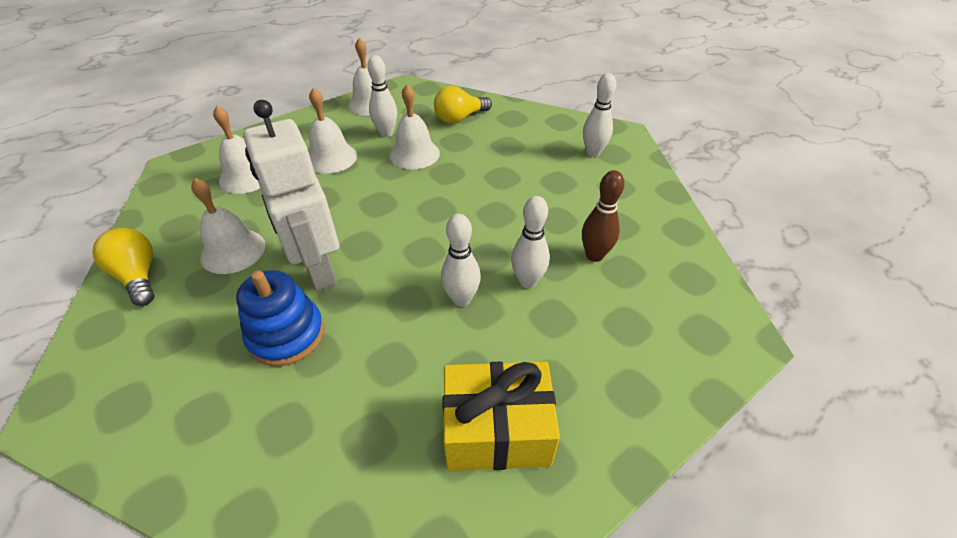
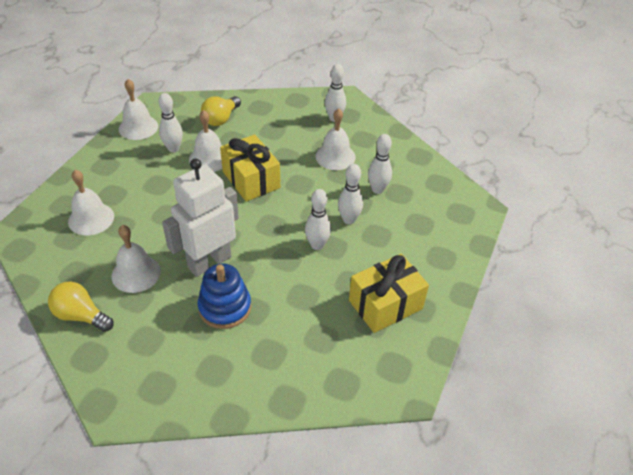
camera: 30 degrees left, 0 degrees up
(318, 269) = (209, 262): white robot -> white robot turned 105 degrees clockwise
(331, 158) = (146, 182): white bell -> white bell (335, 156)
(442, 191) = (251, 180): none -> yellow gift
(594, 255) = (377, 189): brown bowling pin -> white bowling pin

